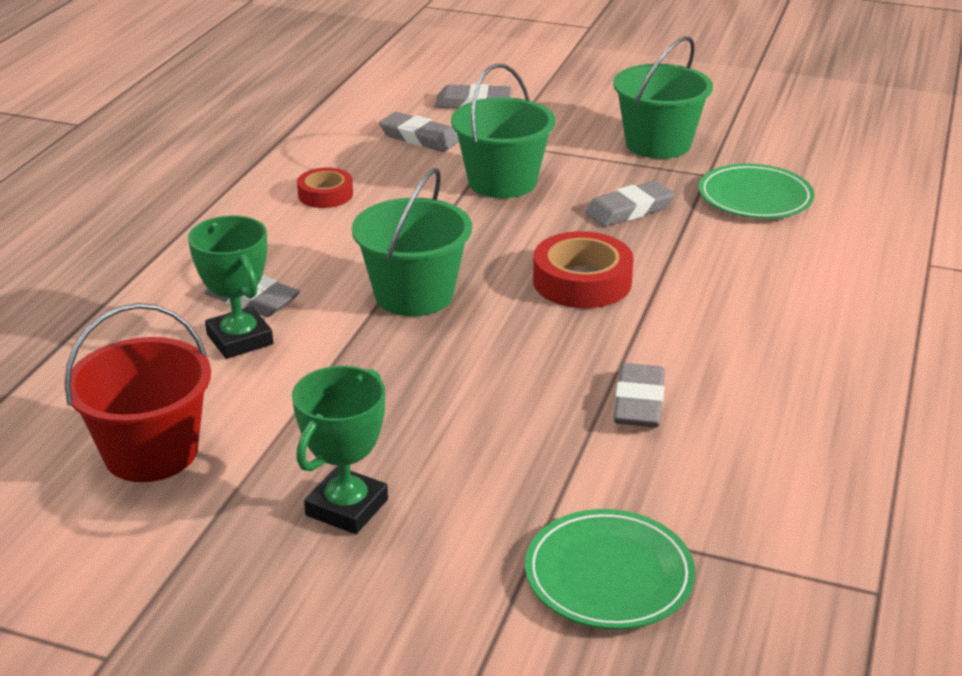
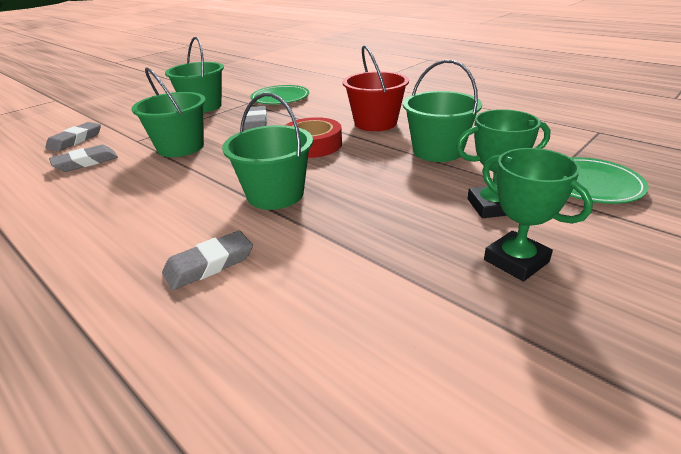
camera: 65 degrees left, 0 degrees up
(151, 452) = (407, 363): red bucket -> red bucket (375, 123)
(240, 339) = (263, 280): green trophy -> green trophy (492, 206)
(325, 194) = (102, 207): red tape -> none
(639, 402) = (437, 151): grey eraser -> green bucket

